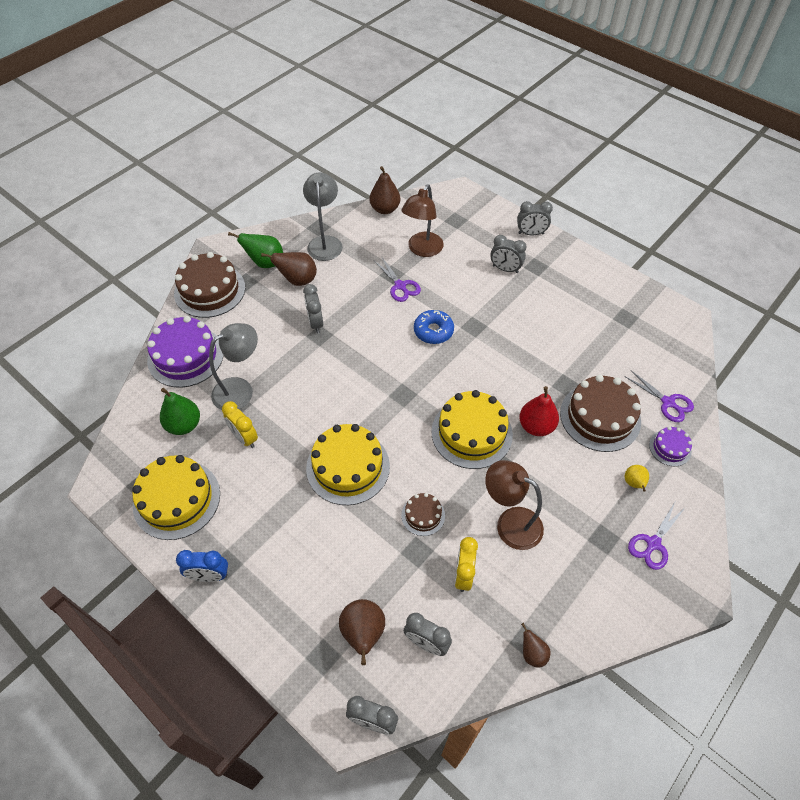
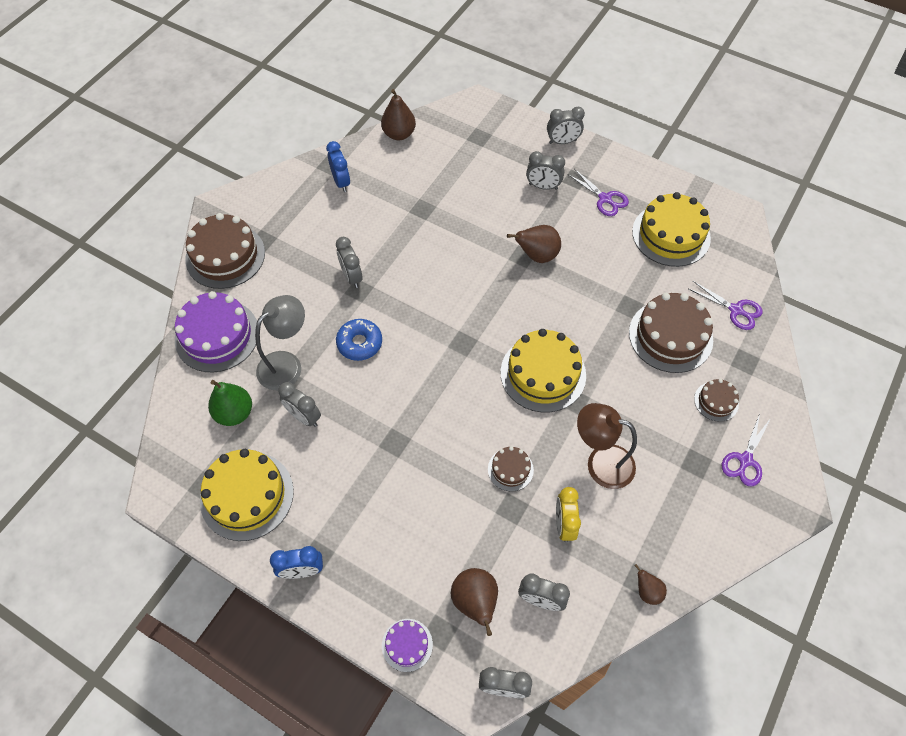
camera: 10 degrees left, 5 degrees up
(244, 438) = (304, 417): yellow clock -> grey clock
(265, 263) = (280, 215): green pear -> none
(298, 280) = (321, 230): brown pear -> brown pear (537, 255)
(325, 242) = (341, 182): grey lamp -> blue clock
(348, 467) = (421, 431): yellow cake -> yellow cake (671, 235)
(400, 286) = (434, 221): purple scissors -> purple scissors (605, 199)
(422, 250) = (449, 176): brown lamp -> none
(433, 331) = (480, 267): blue donut -> blue donut (359, 343)
(536, 426) = (608, 356): red pear -> none
(634, 483) = (716, 401): yellow pear -> brown cake
(670, 448) = (745, 358): purple cake -> purple cake (407, 645)

